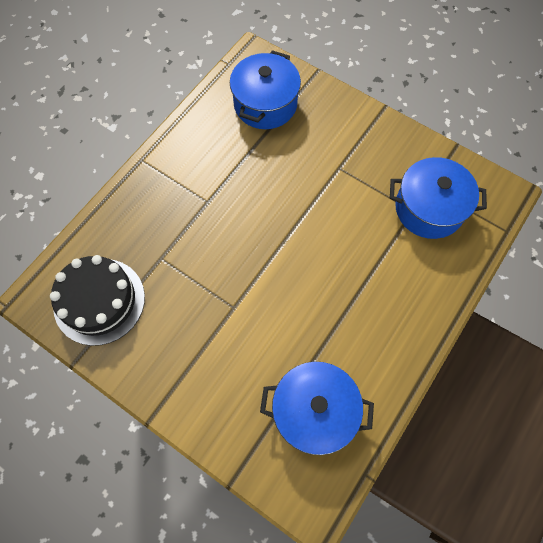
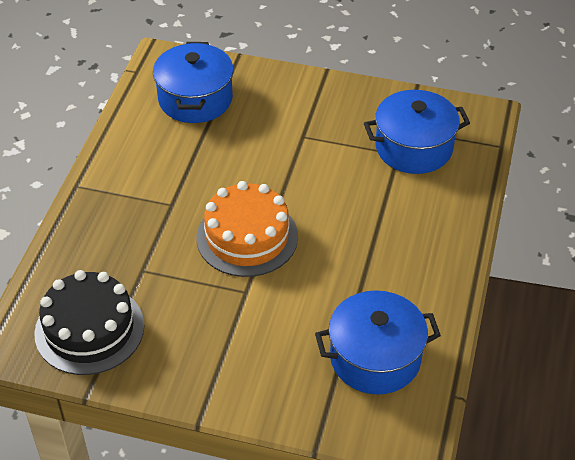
camera: 20 degrees left, 20 degrees down
(255, 254) = (247, 237): none -> orange cake

